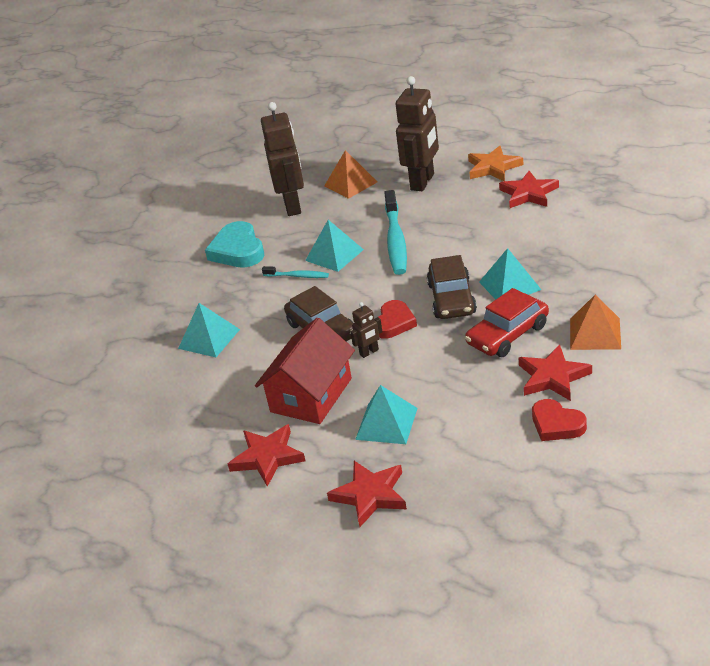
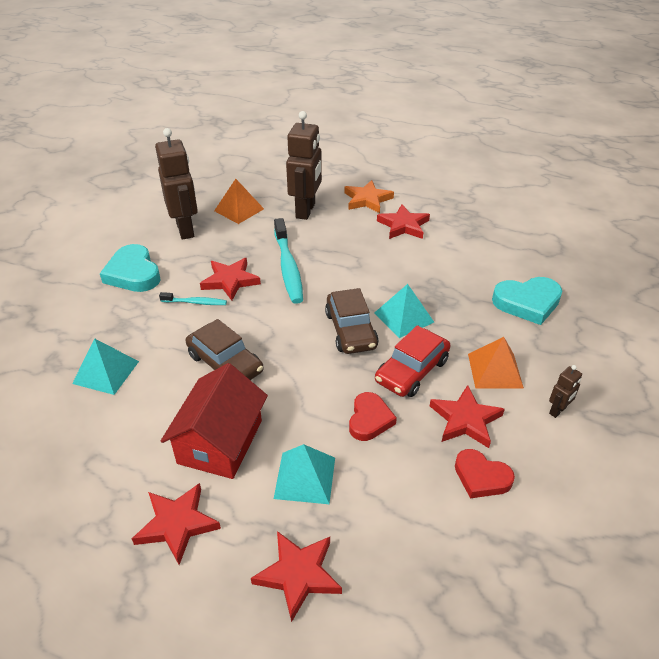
camera: 15 degrees left, 5 degrees up
(334, 255) = (230, 281): turquoise pyramid -> red star
(369, 352) = (276, 390): brown robot -> brown robot (557, 411)
(394, 323) = (298, 356): red heart -> red heart (369, 419)
(649, 269) = (527, 303): none -> turquoise heart

